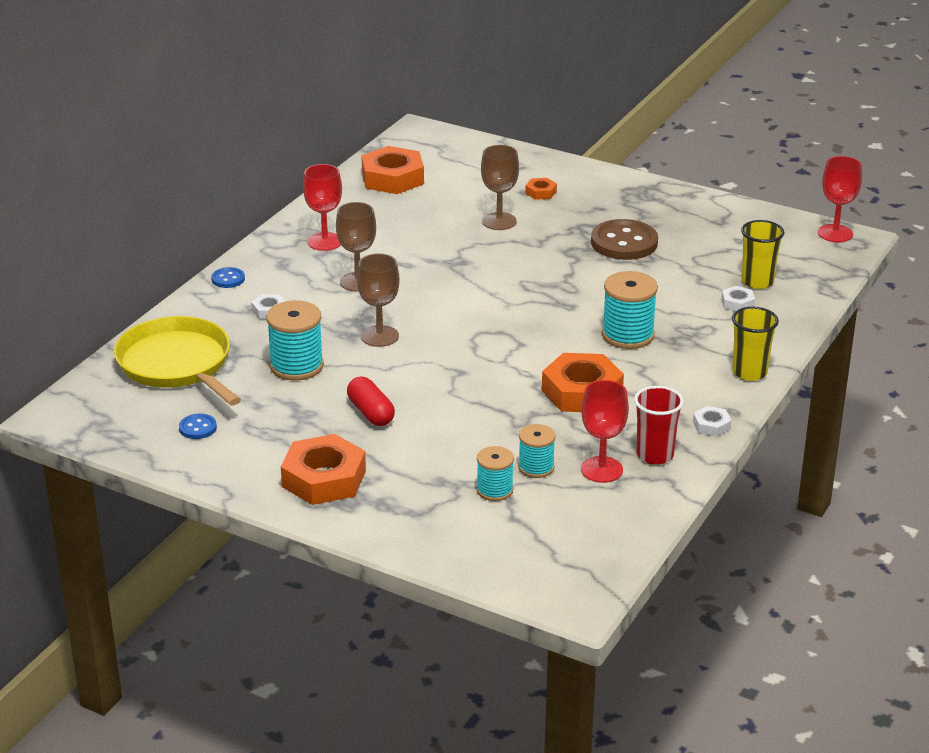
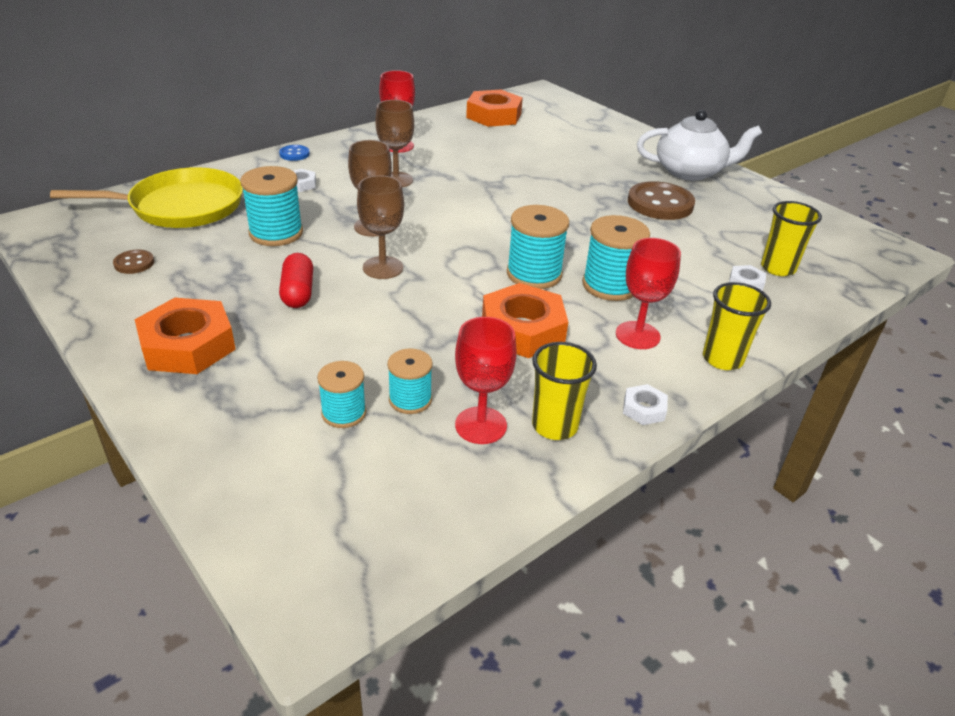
camera: 20 degrees right, 5 degrees up
(177, 364) = (181, 206): yellow pan -> yellow pan turned 90 degrees clockwise
(198, 428) = (134, 263): blue button -> brown button
(499, 221) = (557, 163): brown goblet -> brown goblet (383, 268)
(540, 192) = (610, 150): orange nut -> none
(558, 342) = (534, 274): none -> turquoise spool
(632, 199) = (690, 172): none -> white teapot
(655, 455) = (554, 426): red cup -> yellow cup
(835, 233) = (883, 243): red goblet -> red goblet (637, 335)

